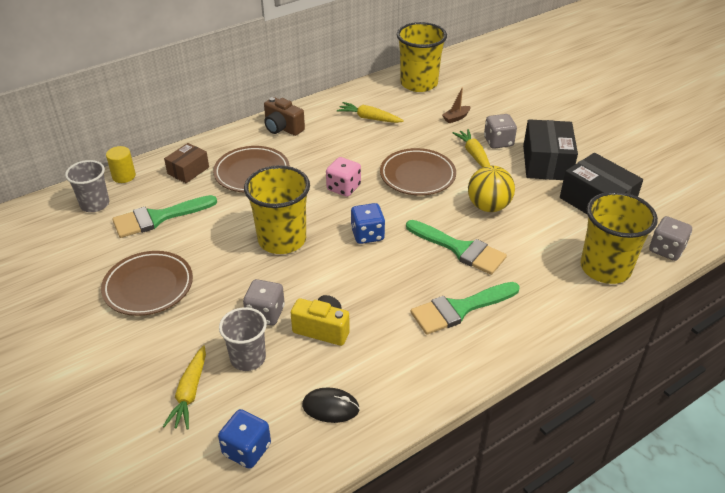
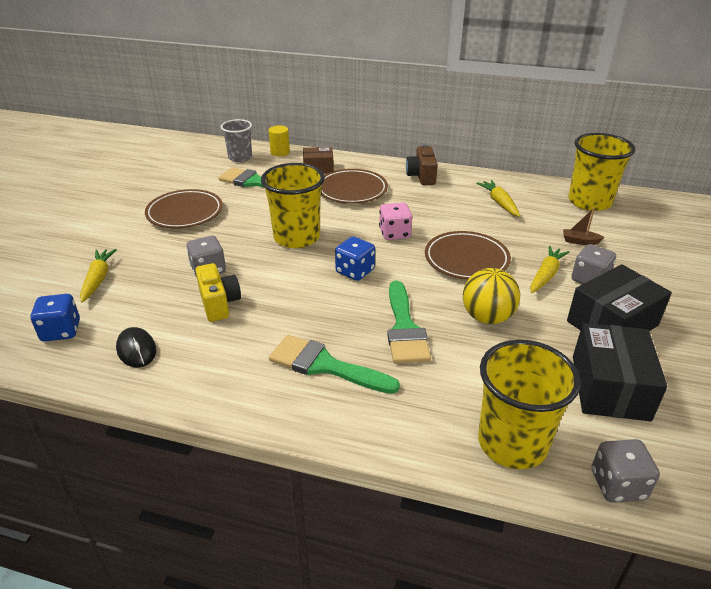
camera: 50 degrees right, 5 degrees down
(190, 393) = (98, 279): yellow carrot -> yellow carrot turned 120 degrees clockwise
(248, 358) = (154, 285): grey cup -> none

